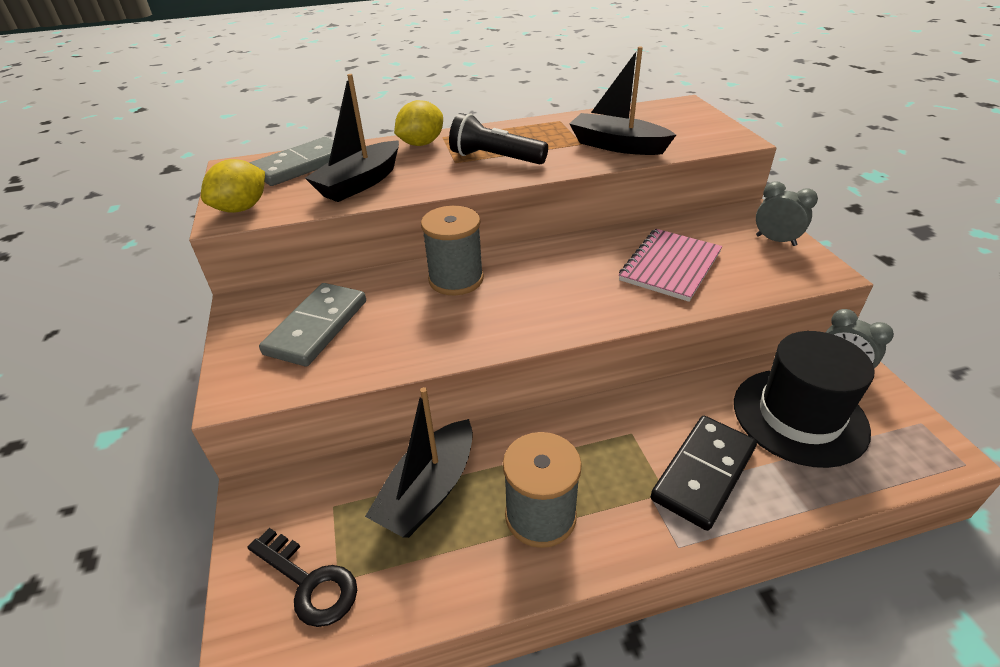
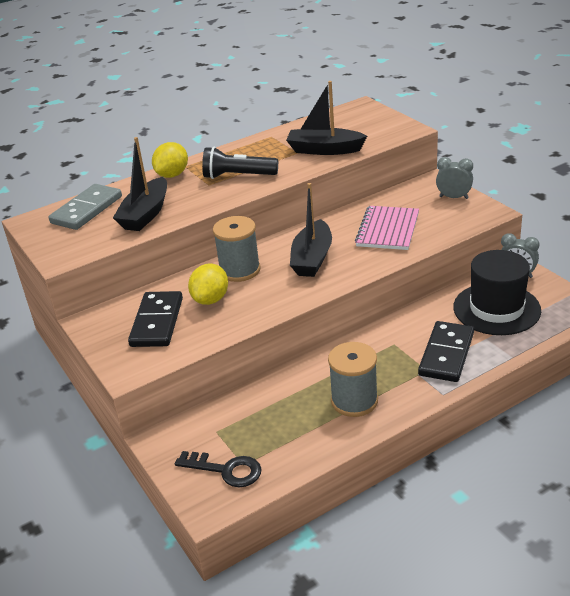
camera: 15 degrees left, 5 degrees down
(242, 208) = (67, 250): yellow lemon -> yellow lemon (211, 299)
(316, 327) = (157, 322): grey domino -> black domino
(428, 491) = (276, 407): black boat -> black boat (312, 258)

